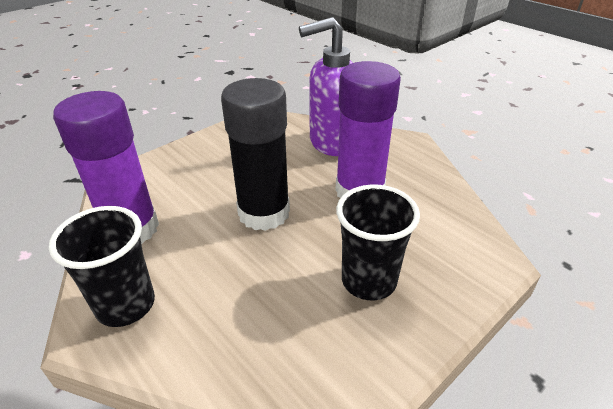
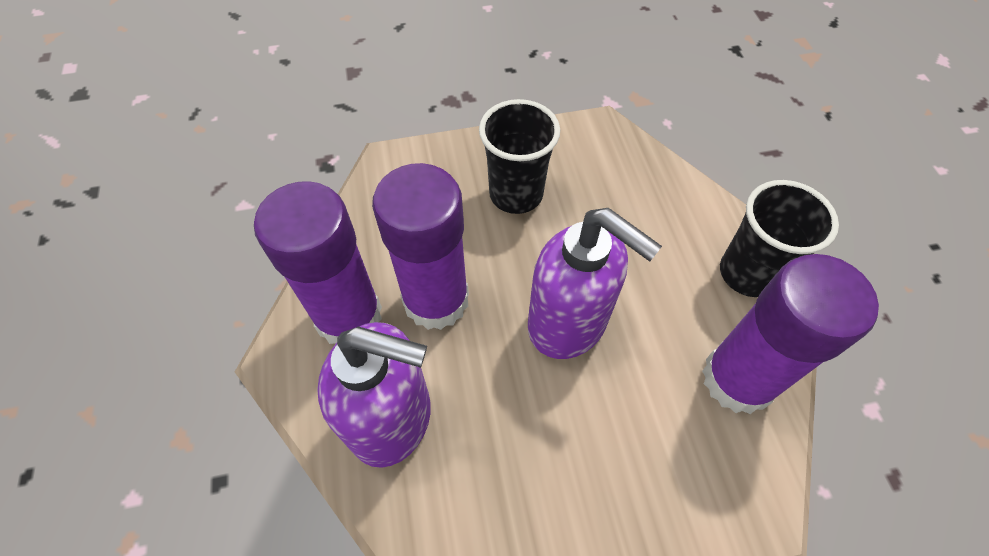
camera: 150 degrees left, 20 degrees up
(264, 213) = (568, 324): black glue stick -> purple soap dispenser
(400, 166) = (348, 316): none -> purple glue stick

